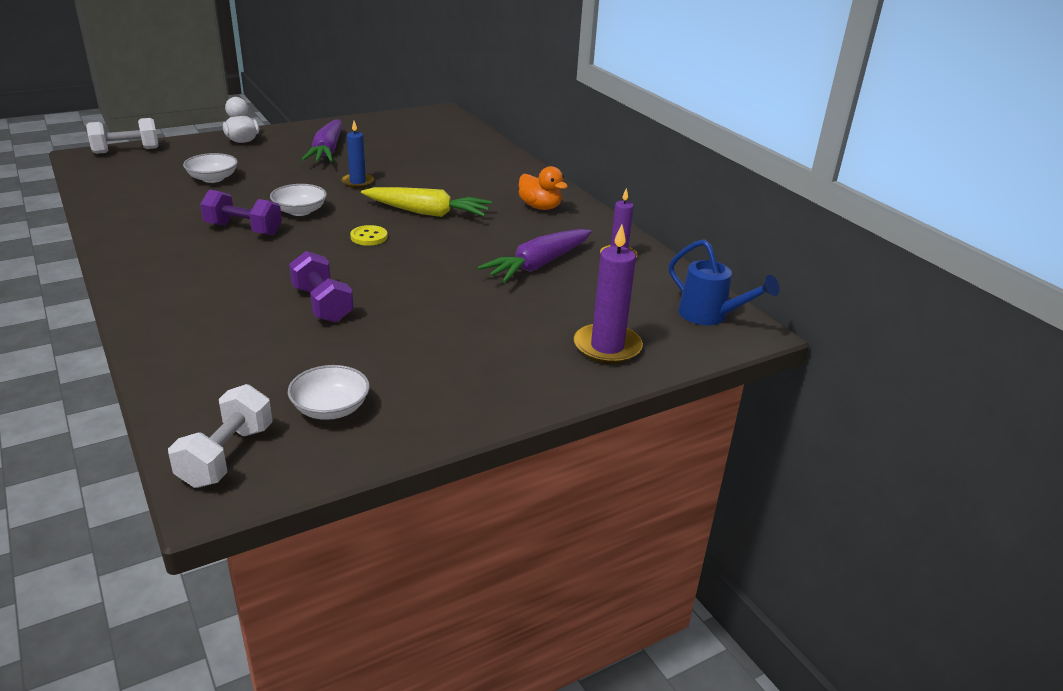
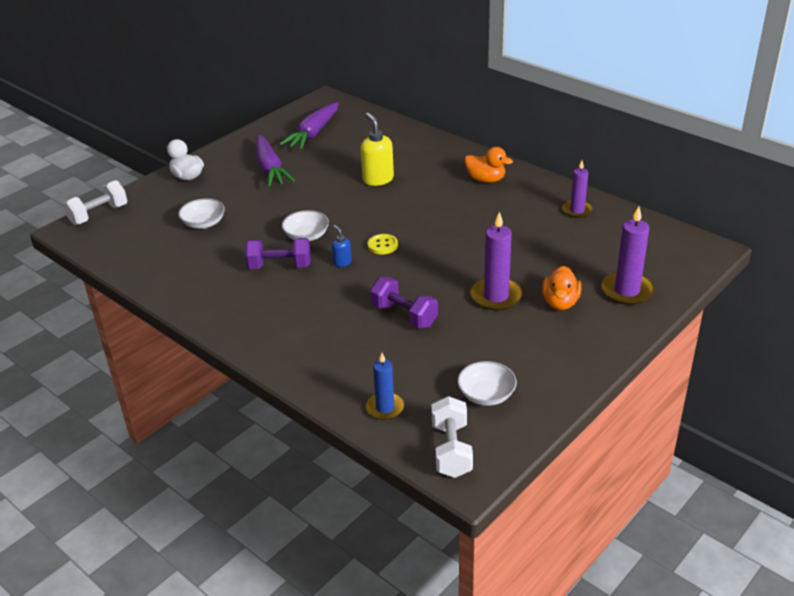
camera: 15 degrees left, 5 degrees up
(310, 241) = (342, 262): none -> blue soap dispenser
(357, 182) = (325, 194): blue candle -> blue candle (385, 408)
(425, 182) = (378, 179): none -> yellow soap dispenser
(428, 213) = (406, 209): yellow carrot -> none
(444, 313) = (496, 296): none -> purple candle
(513, 338) = (560, 303): none -> orange duck
(538, 265) = (527, 235): purple carrot -> purple carrot (313, 133)
(710, 316) = (676, 245): blue watering can -> none

